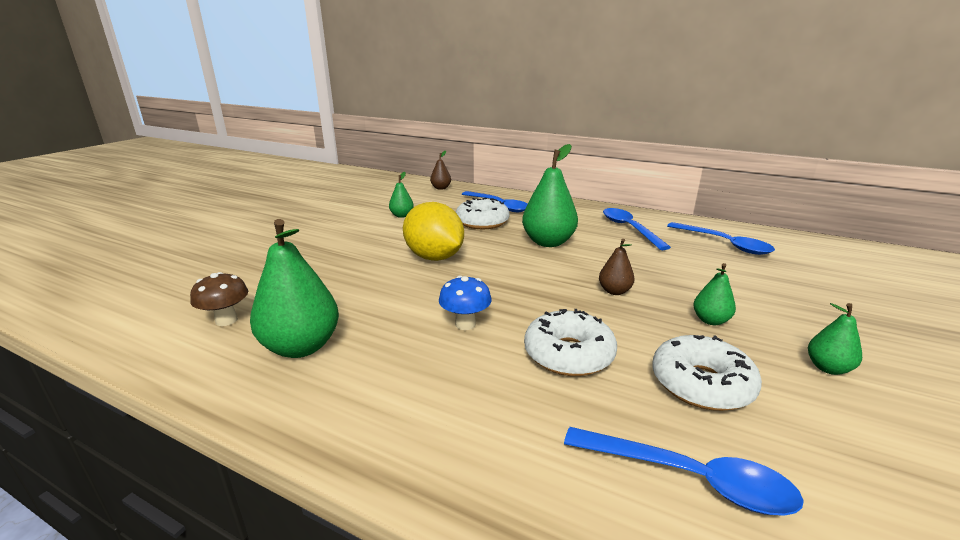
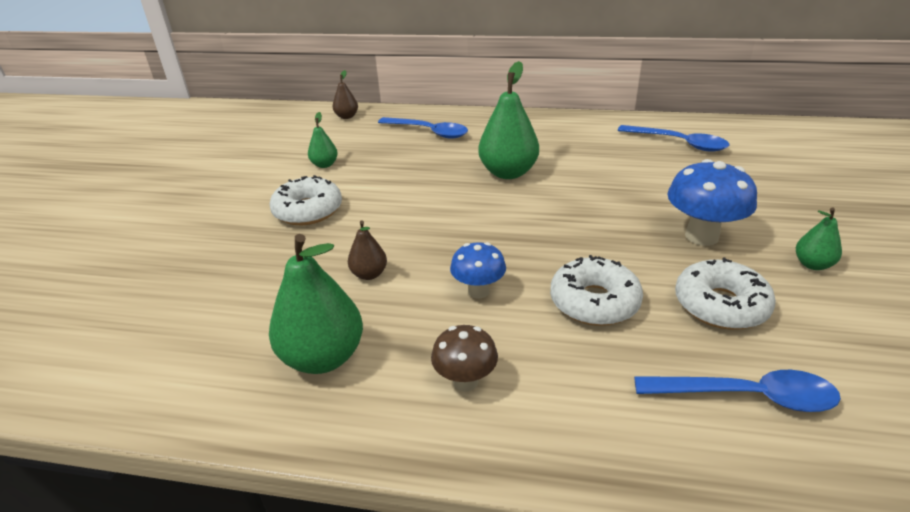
camera: 15 degrees left, 10 degrees up
(226, 320) = (213, 346): brown mushroom -> brown mushroom (465, 381)
(434, 257) = (397, 215): yellow lemon -> none
(482, 222) = (423, 158): white donut -> white donut (308, 211)
(614, 291) = (602, 221): brown pear -> brown pear (369, 274)
(629, 229) = (581, 140): blue spoon -> none
(710, 320) = (701, 236): green pear -> blue mushroom

